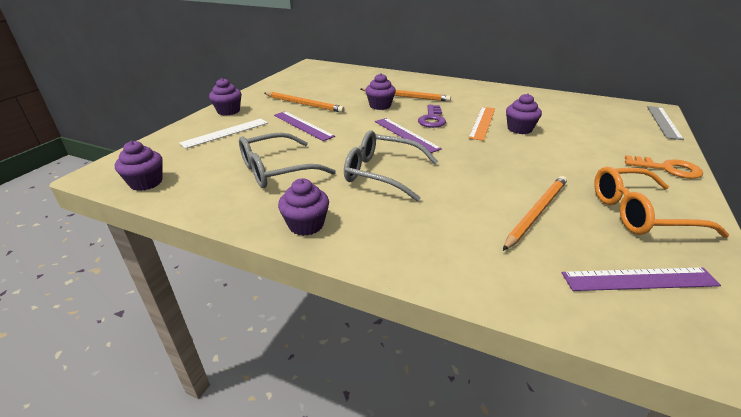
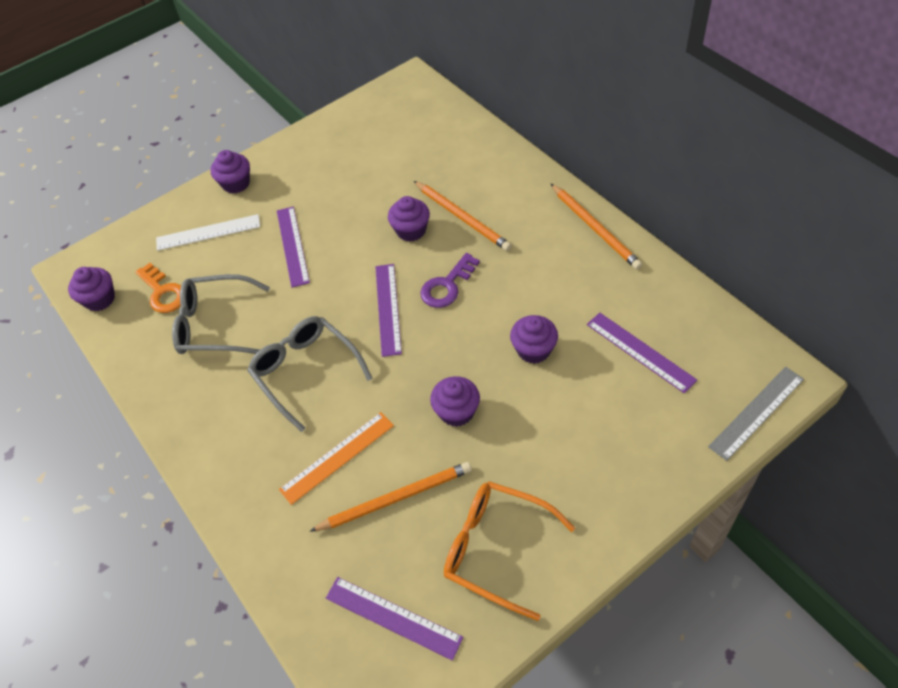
camera: 35 degrees right, 20 degrees up
(304, 104) = (326, 195): orange pencil -> orange pencil (595, 228)
(306, 225) = (188, 419): purple cupcake -> purple cupcake (457, 411)
(482, 122) = (502, 317): orange ruler -> orange ruler (337, 457)
(575, 117) = (640, 351): none -> purple ruler
(667, 169) = (624, 501): orange key -> orange key (163, 292)

